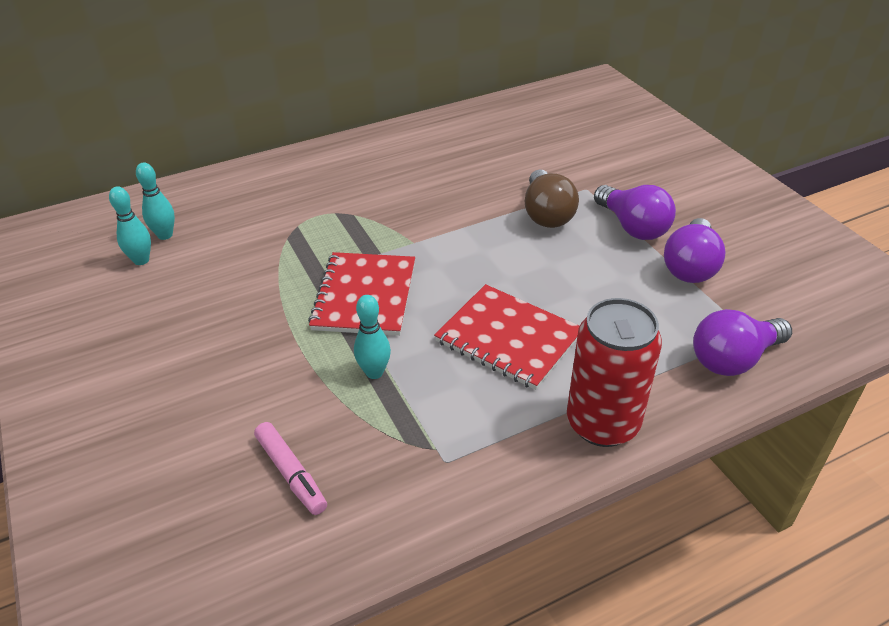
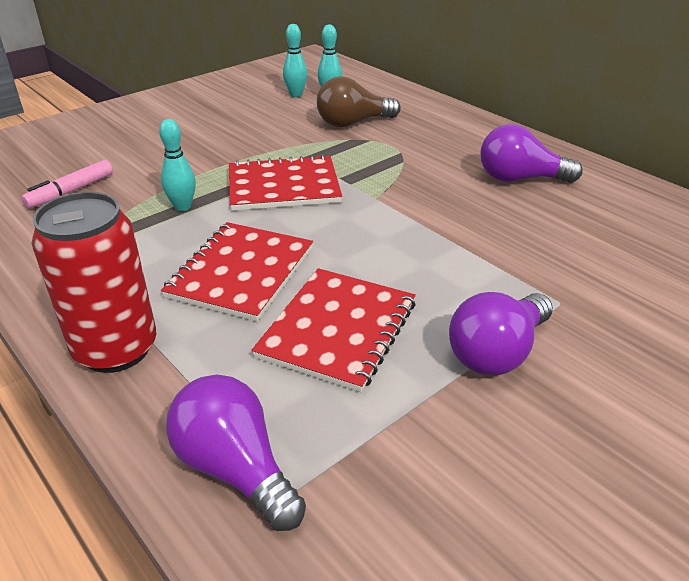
camera: 75 degrees right, 5 degrees down
(546, 214) = (480, 275): brown light bulb -> brown light bulb (353, 123)
(597, 293) = (338, 330): none -> red notebook
(690, 266) = (432, 417): purple light bulb -> purple light bulb (520, 179)

